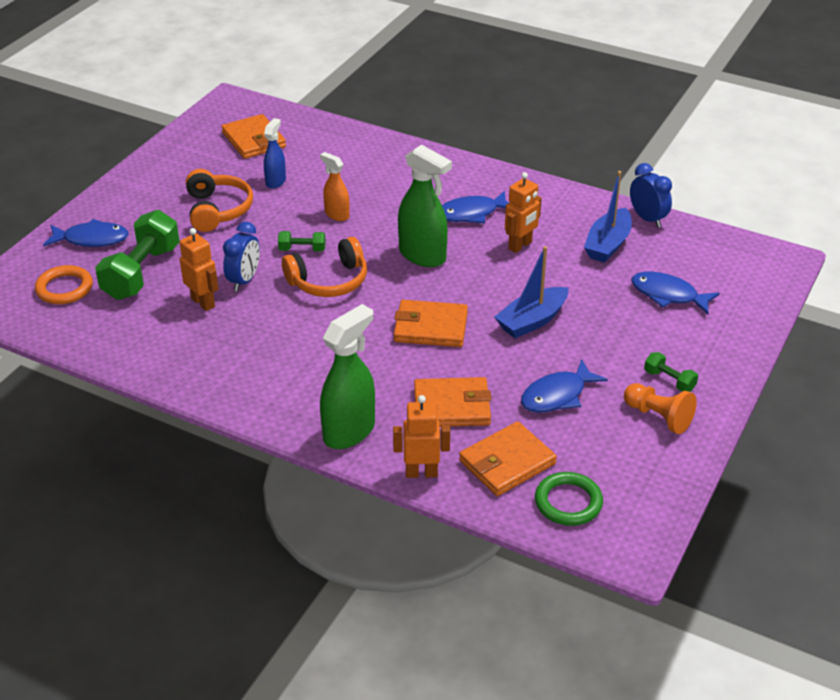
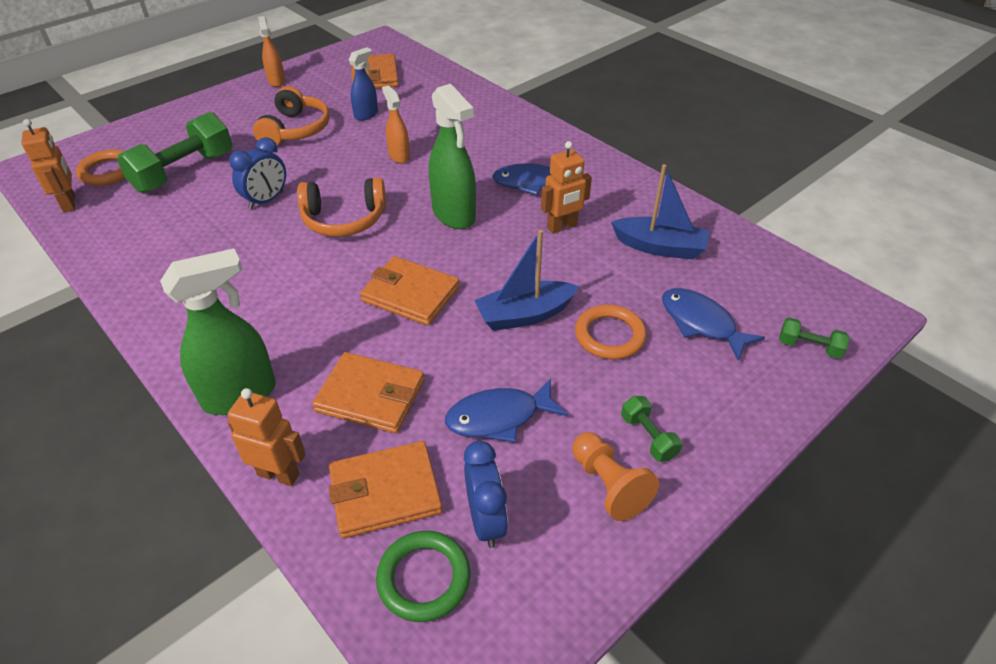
camera: 20 degrees right, 5 degrees up
(92, 239) = (169, 133): blue fish -> none
(157, 165) = (276, 81): none -> orange spray bottle
(203, 302) = (212, 213): orange robot -> orange robot (69, 203)
(302, 249) = (342, 182): green dumbbell -> green dumbbell (809, 347)
(605, 320) = (609, 335): none -> orange ring
(607, 244) = (659, 247): blue boat -> blue boat turned 120 degrees counterclockwise
(647, 219) = (720, 228): blue clock -> blue clock (486, 520)

